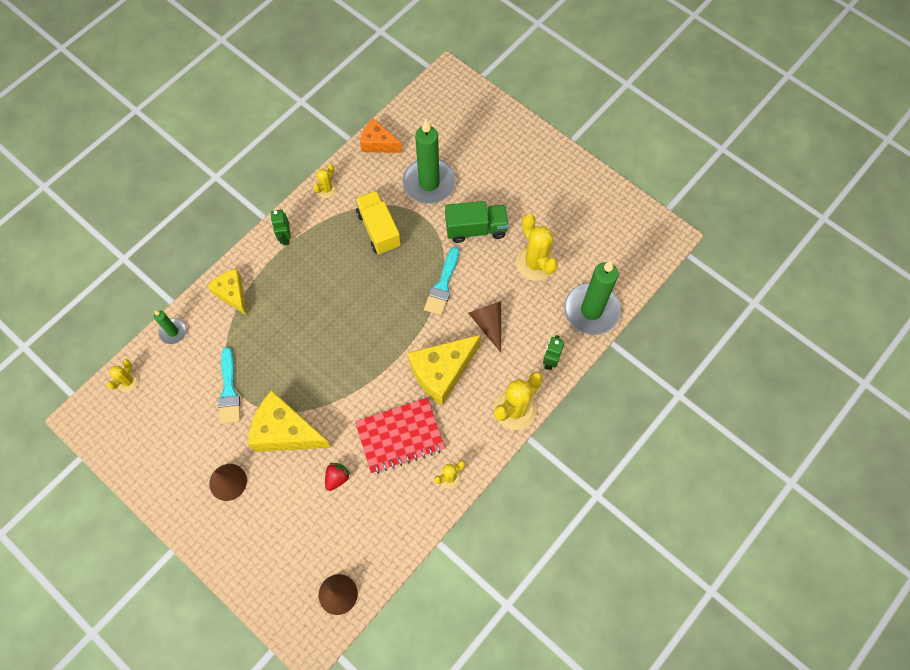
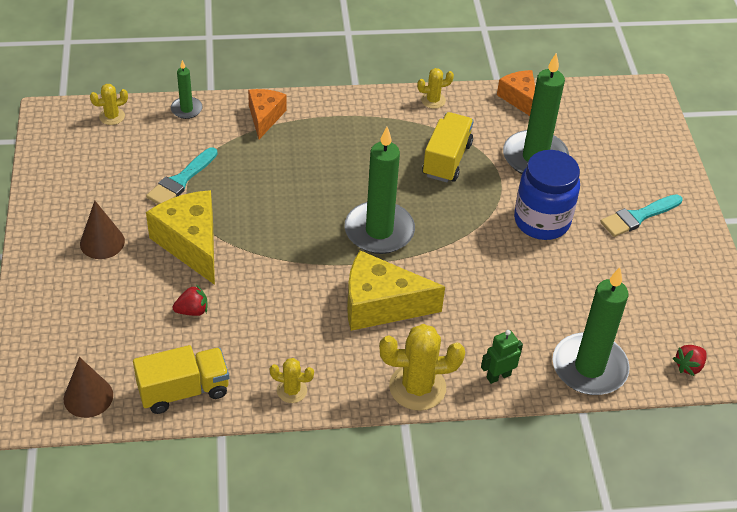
camera: 40 degrees right, 20 degrees down
(232, 294) = (265, 117): yellow cheese -> orange cheese
(285, 237) = (356, 109): green robot -> none
(389, 536) = (183, 391): none -> yellow truck
(390, 319) = (379, 231): none -> green candle
(400, 436) = (284, 323): red notebook -> none
(443, 285) = (459, 240): turquoise brush -> turquoise brush (638, 217)
(476, 229) = (541, 221): green truck -> blue jar
(488, 324) = (469, 301): brown cone -> none
(535, 263) = (573, 288): yellow cactus -> none
(639, 262) = (689, 366): none -> red strawberry

